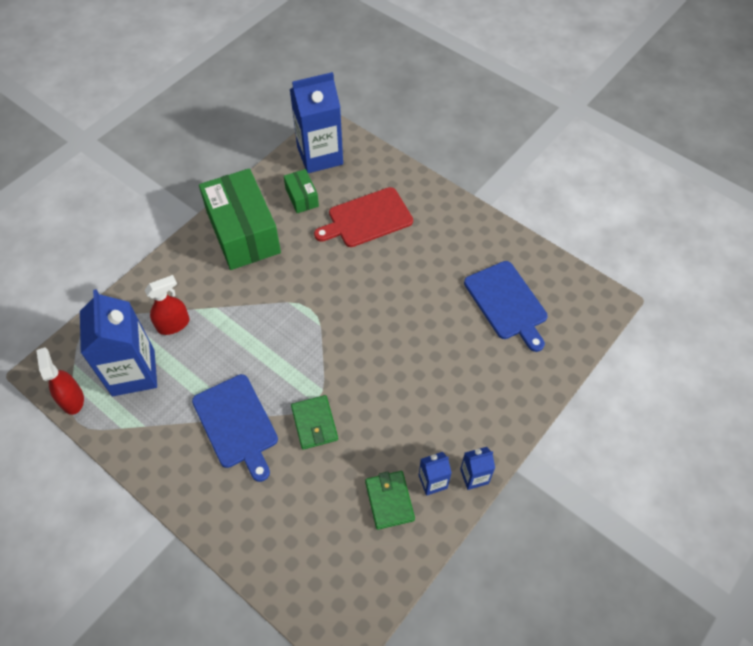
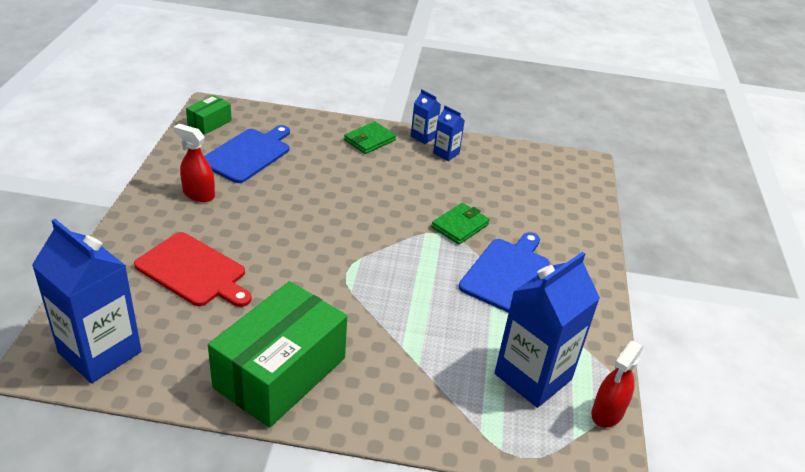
camera: 125 degrees left, 20 degrees down
(173, 324) = (452, 373): red spray bottle -> red spray bottle (198, 194)
(302, 197) = (189, 340): green box -> green box (209, 123)
(389, 501) = (480, 169): green wallet -> green wallet (369, 140)

